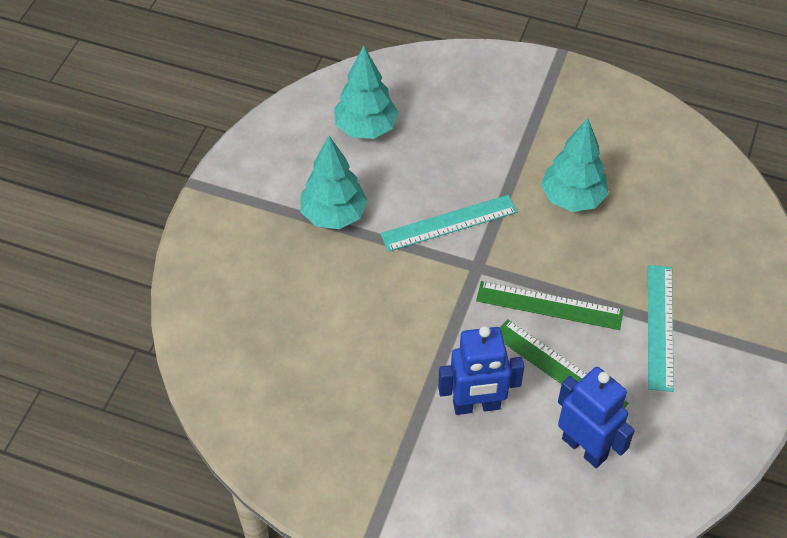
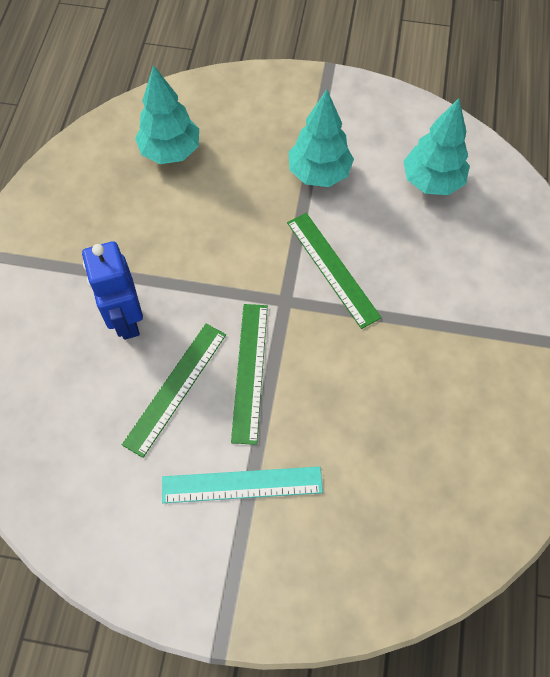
camera: 80 degrees right, 10 degrees up
(449, 223) = (332, 269): turquoise ruler -> green ruler
(572, 198) = (393, 381): turquoise tree -> turquoise tree (170, 151)
(585, 447) = (89, 420): blue robot -> none

